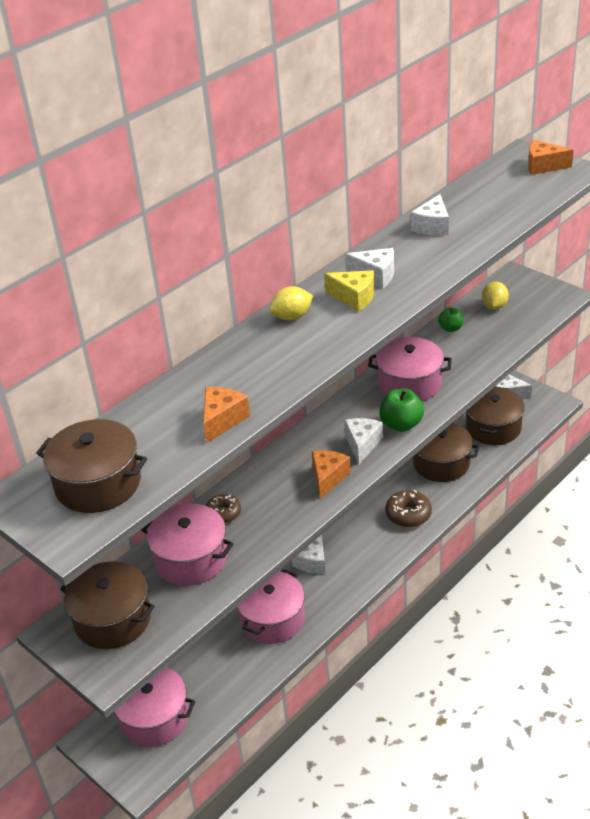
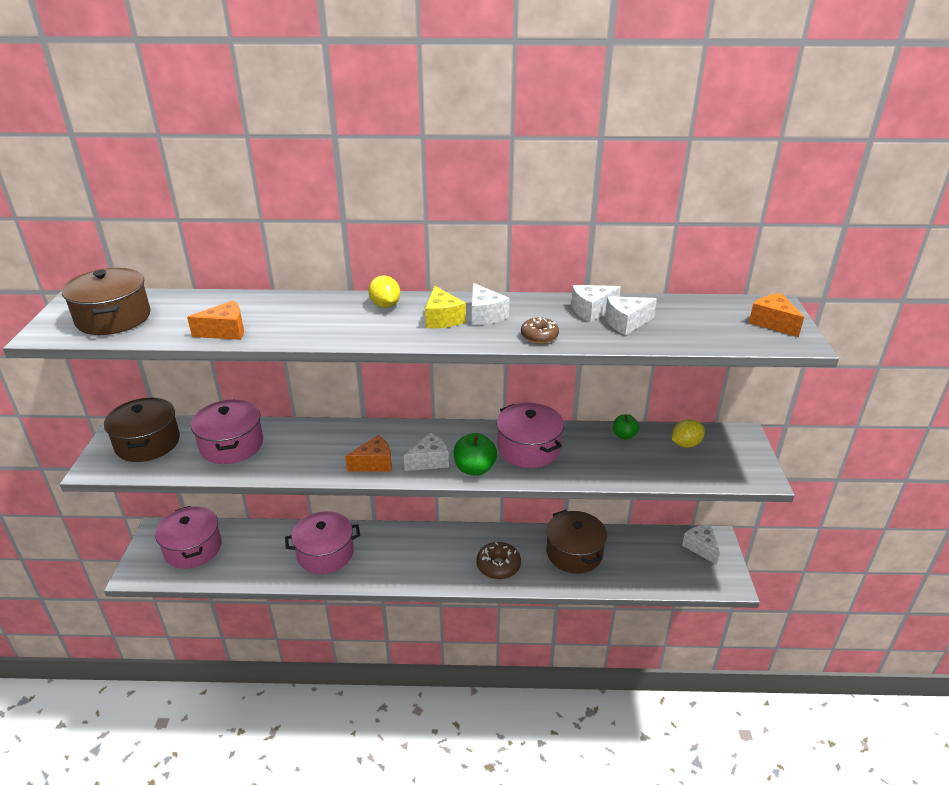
camera: 45 degrees right, 5 degrees down
(223, 513) = (290, 435): brown donut -> brown donut (539, 336)
(292, 317) = (385, 305): yellow lemon -> yellow lemon turned 45 degrees clockwise
(312, 561) = (399, 541): white cheese -> white cheese (626, 323)
(493, 427) = (651, 561): brown pot -> none

